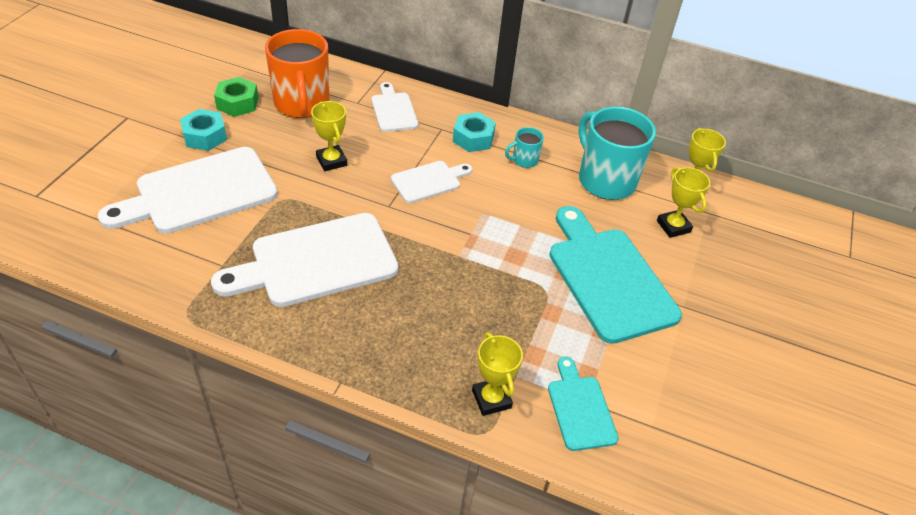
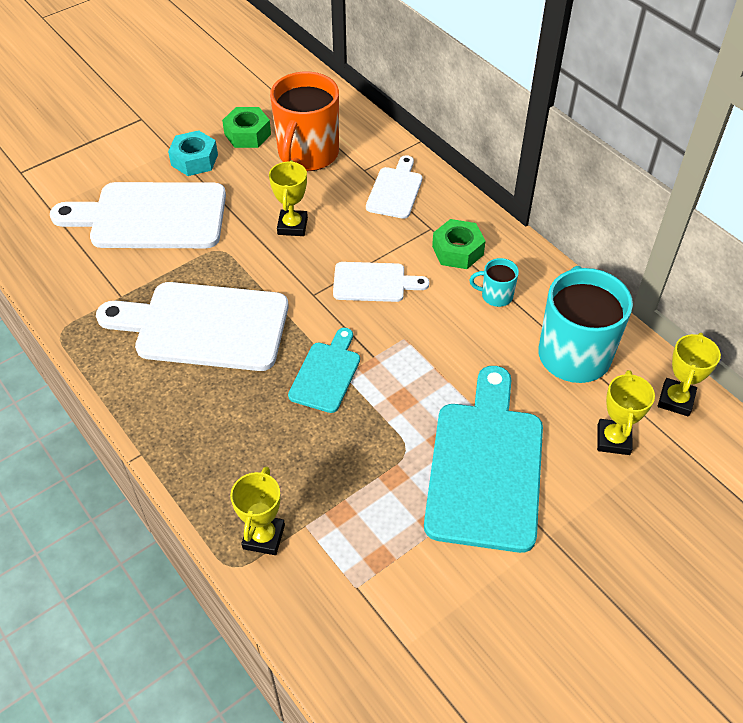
camera: 35 degrees right, 5 degrees up
(473, 138) = (457, 250): turquoise nut -> green nut
(580, 408) = (343, 590): turquoise cutting board -> turquoise cutting board (326, 373)

